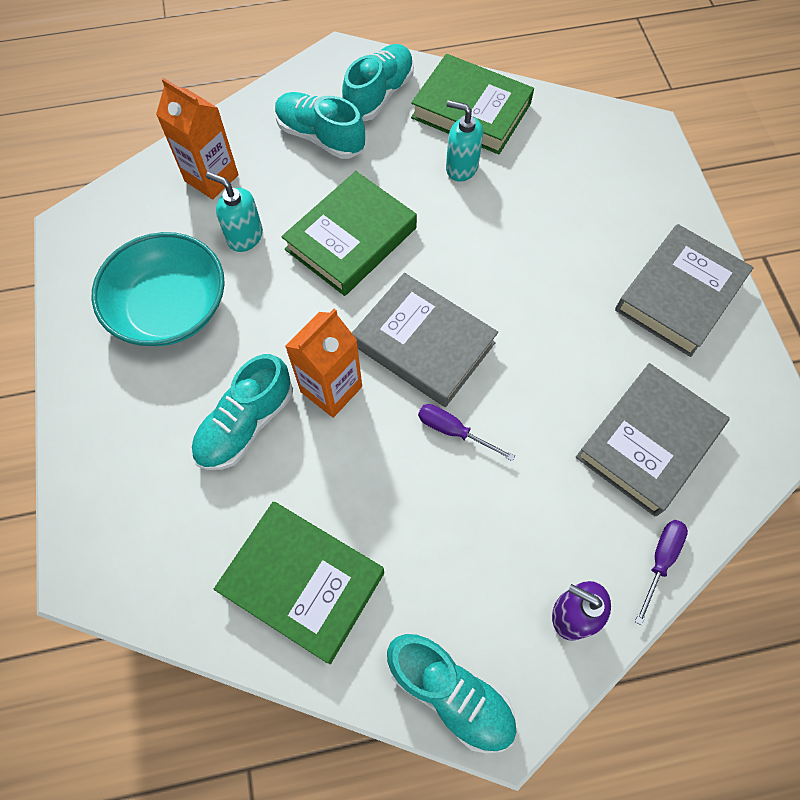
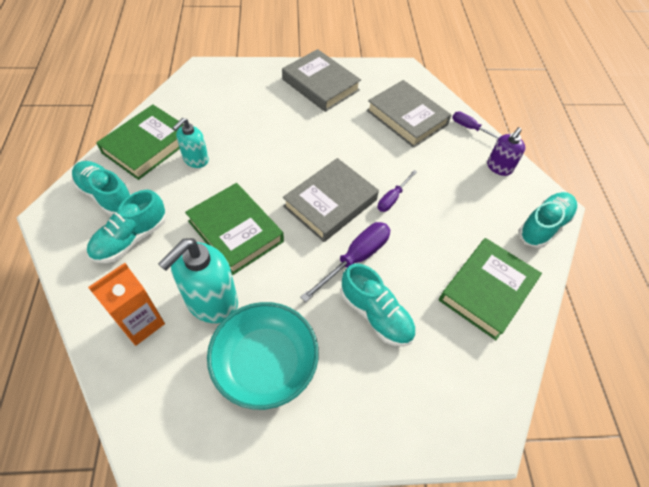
camera: 85 degrees left, 10 degrees down
(245, 236) = (211, 302): turquoise soap dispenser -> turquoise soap dispenser, size x1.72
(331, 389) = (355, 258): orange carton -> purple screwdriver

